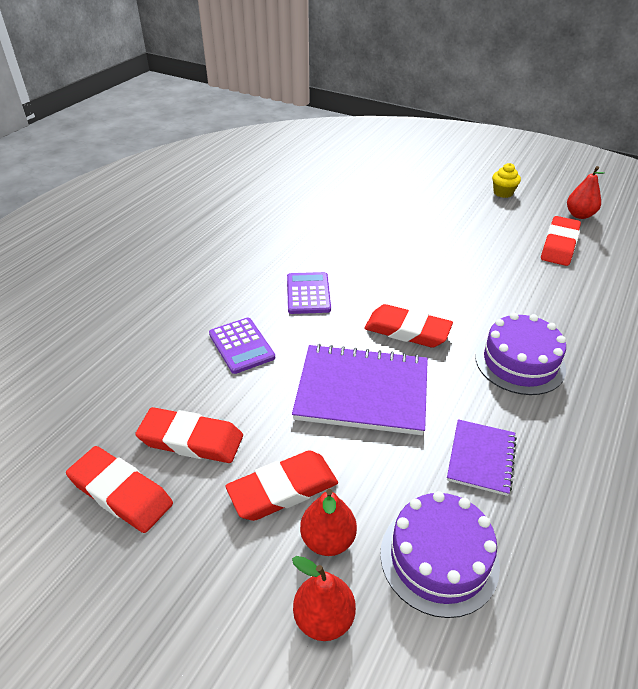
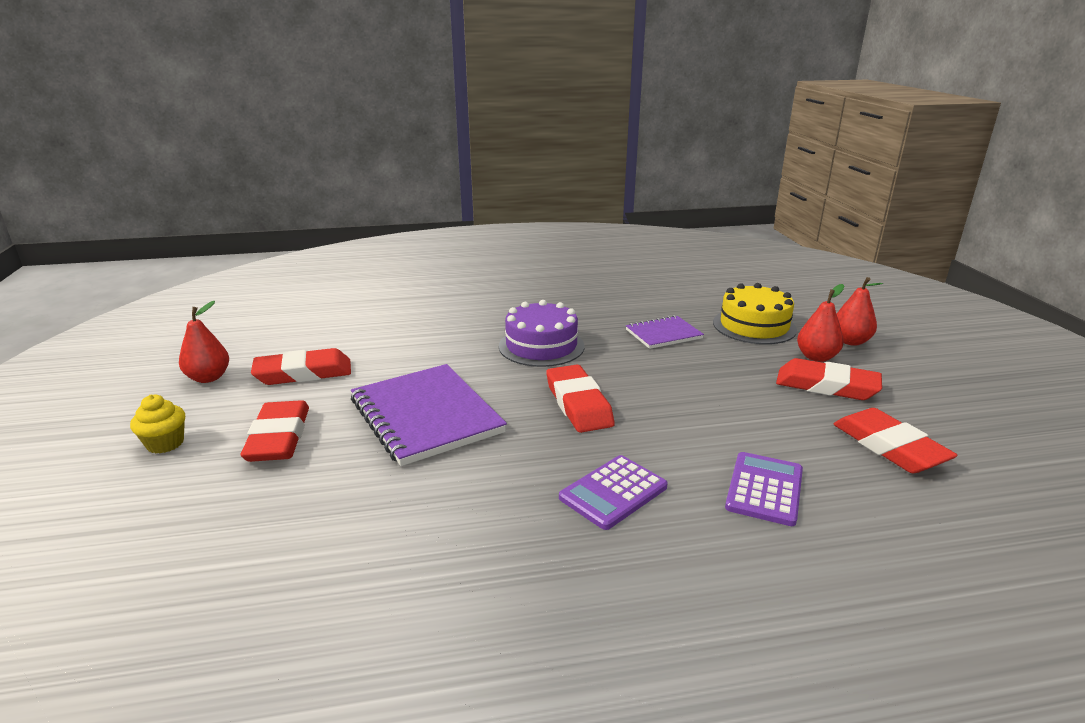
camera: 130 degrees left, 15 degrees down
(121, 493) = (983, 448): red eraser -> red eraser (279, 437)
(362, 391) = (689, 394): purple notebook -> purple notebook (426, 416)
(439, 558) = (754, 326): purple cake -> yellow cake

